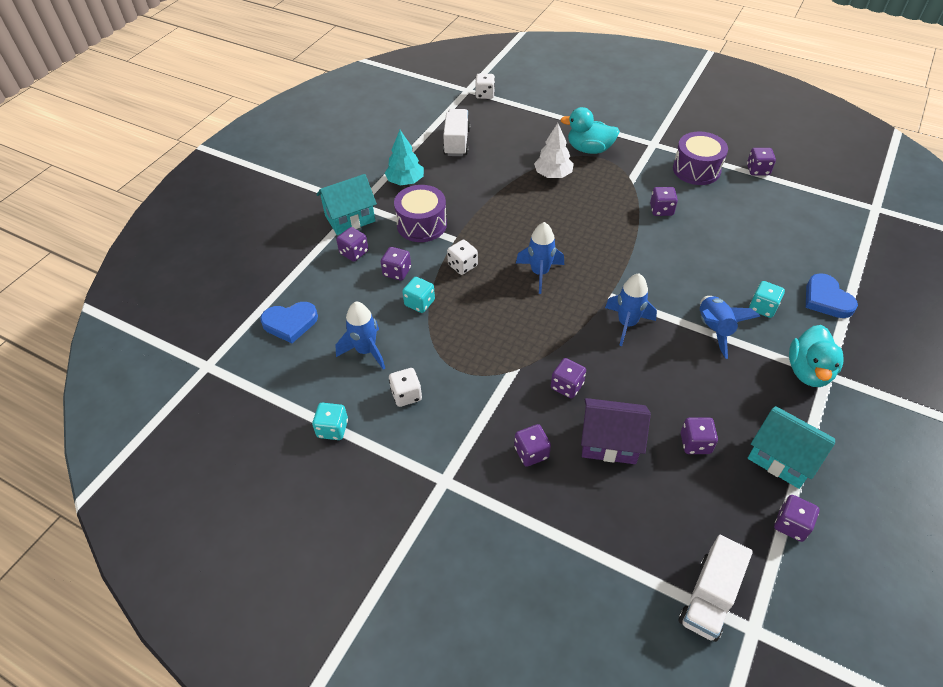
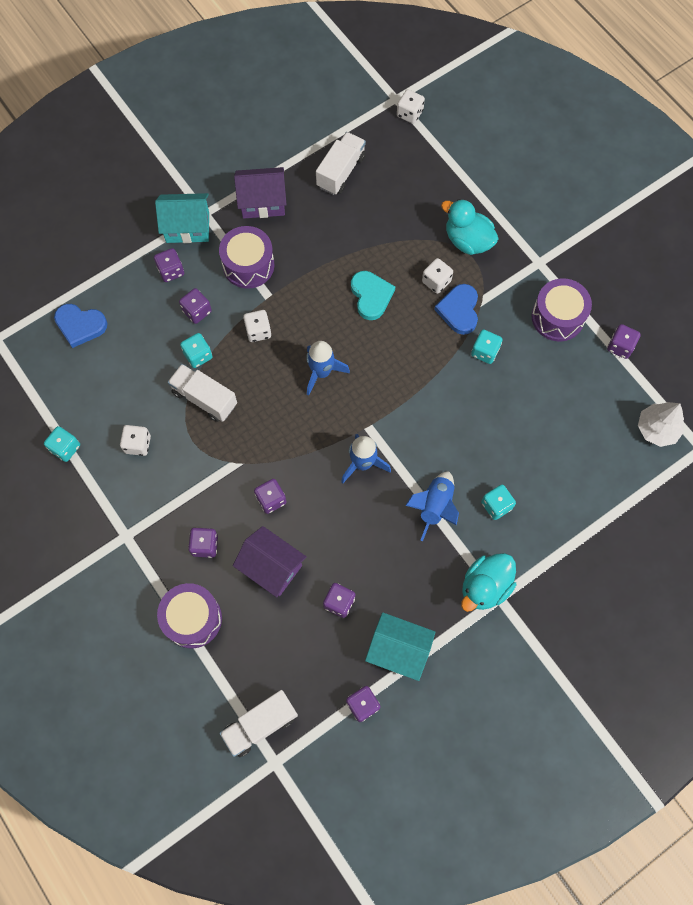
camera: 25 degrees right, 20 degrees up
(366, 351) = (128, 384): blue rocket -> none
(405, 181) = (262, 202): turquoise tree -> purple house
(448, 332) = (204, 398): none -> white truck
(541, 208) = (371, 296): none -> turquoise heart
(553, 174) = (409, 258): white tree -> white tree (657, 429)
(565, 526) = (192, 619): none -> purple drum
(586, 181) = (436, 281): none -> white dice
(661, 210) = (485, 352): purple dice -> turquoise dice
(781, 458) = (398, 650): turquoise house -> turquoise house turned 45 degrees counterclockwise
(826, 299) = (562, 525): blue heart -> blue heart (459, 310)

